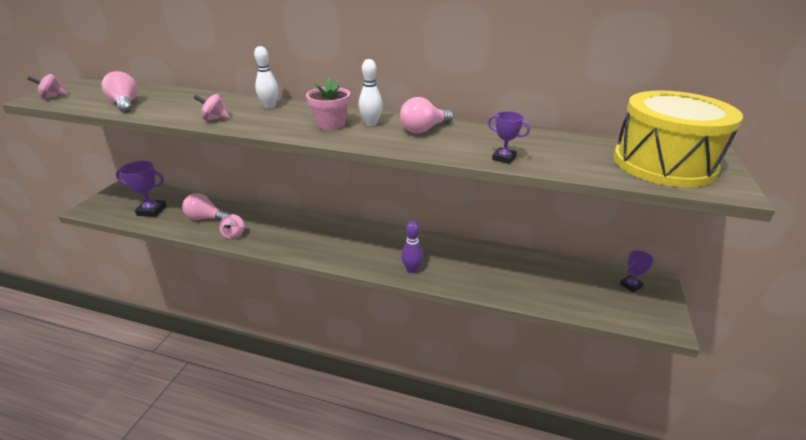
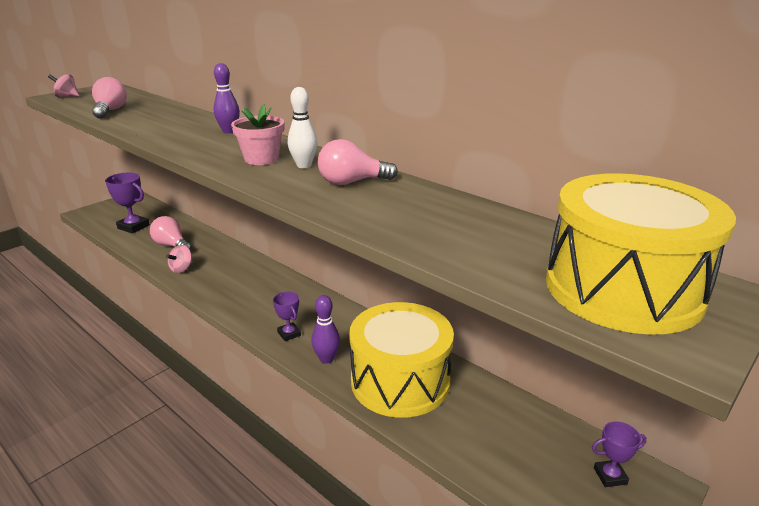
camera: 25 degrees right, 5 degrees down
(215, 119) = (163, 136): pink spinning top -> none
(270, 106) = (229, 131): white bowling pin -> purple bowling pin
(473, 269) = (400, 381): none -> yellow drum
(504, 158) = (400, 233): purple trophy -> purple trophy (289, 334)

